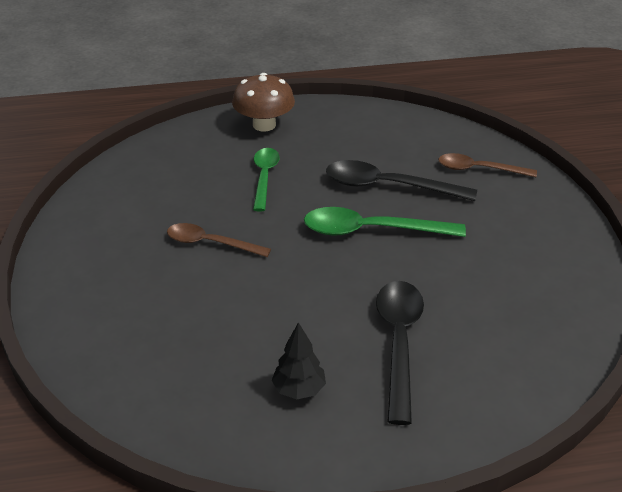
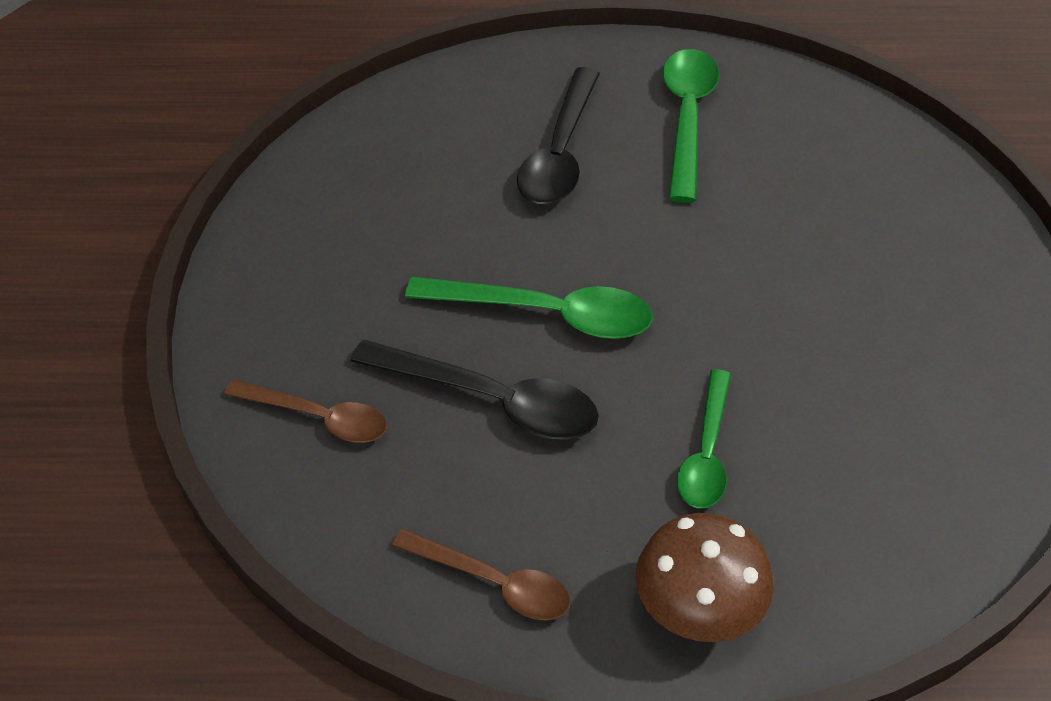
camera: 170 degrees left, 10 degrees up
(210, 243) = (797, 324): brown spoon -> brown spoon (493, 583)
(299, 390) = (687, 119): black tree -> green spoon

